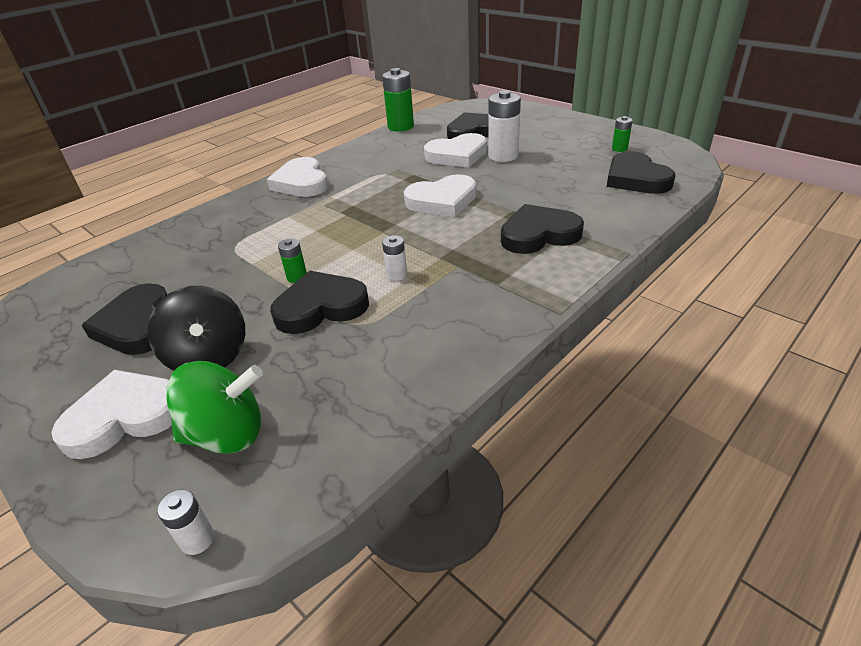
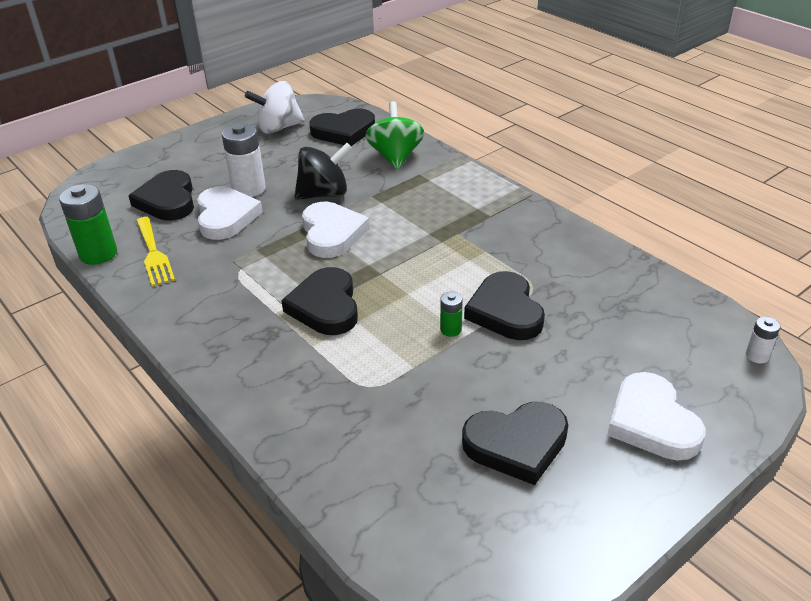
camera: 85 degrees left, 0 degrees up
(209, 357) = (573, 378): black spinning top -> black spinning top (324, 194)
(227, 434) = (665, 353): green spinning top -> green spinning top (395, 157)
(301, 182) = (222, 339): white heart -> none
(397, 275) = (463, 266): white battery -> none
(402, 142) = (154, 254): none -> yellow fork
(539, 234) = (420, 188): black heart -> black heart (325, 306)
(619, 149) = (278, 128): green battery -> white spinning top

